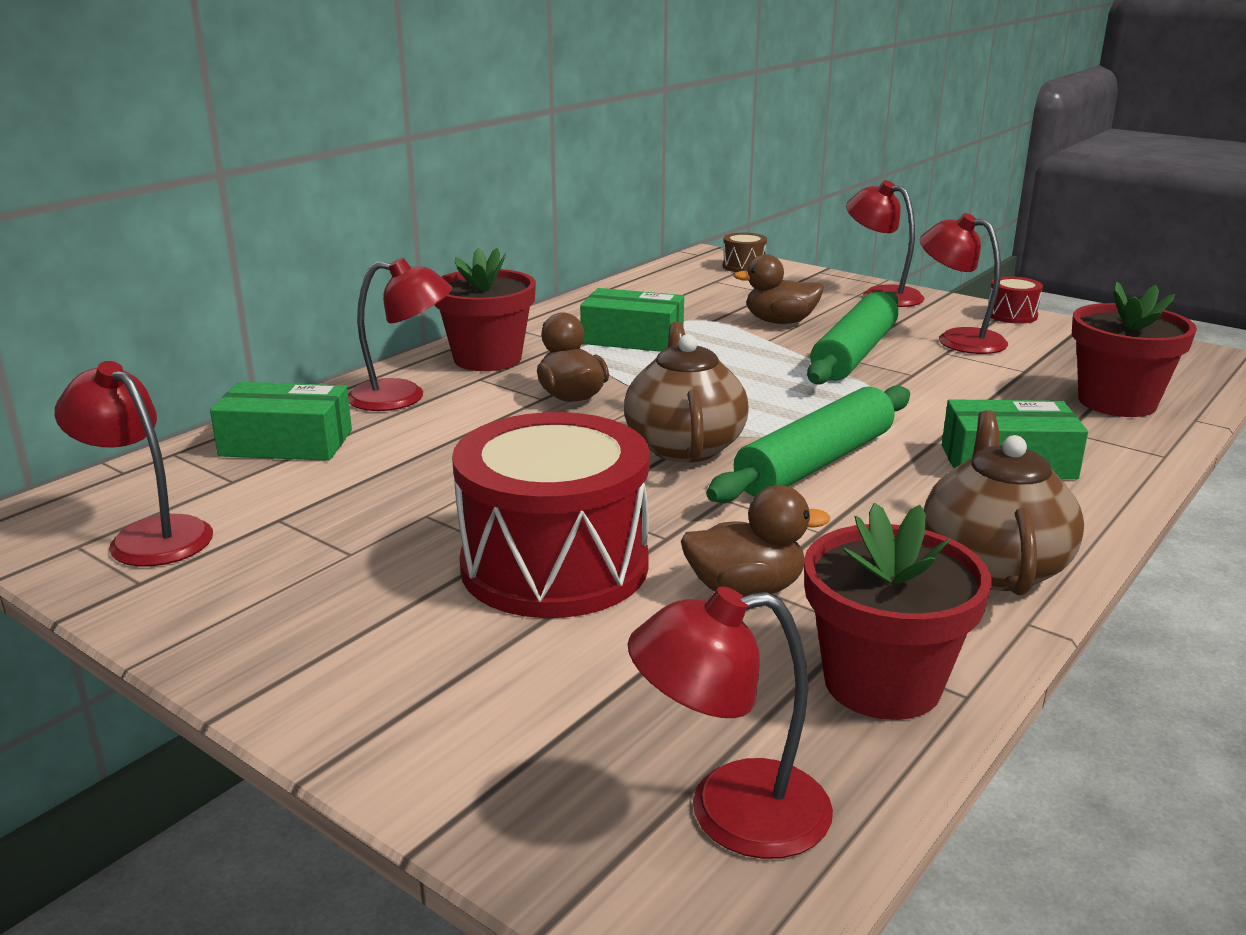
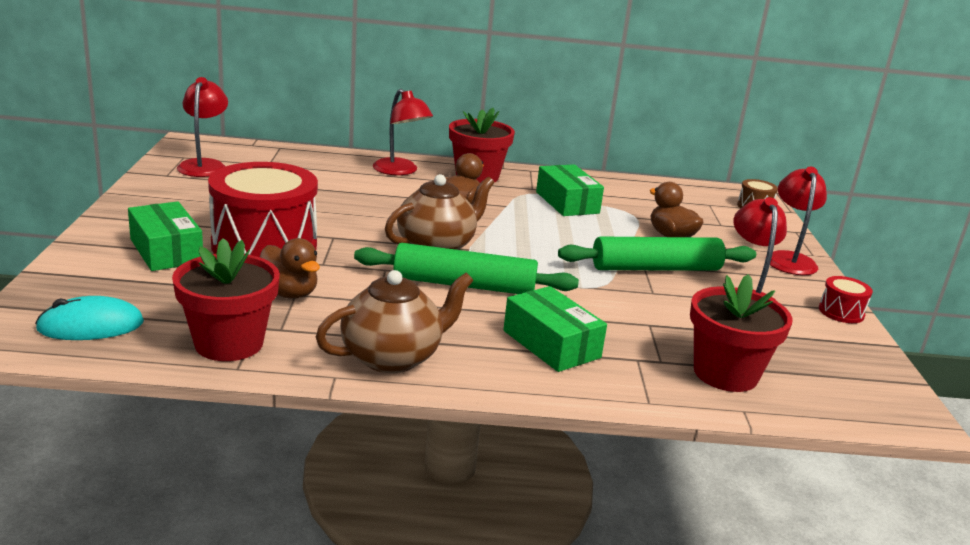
camera: 50 degrees right, 0 degrees up
(286, 443) = (317, 163): green box -> green box (166, 251)
(730, 812) = (91, 326): red lamp -> turquoise mouse

